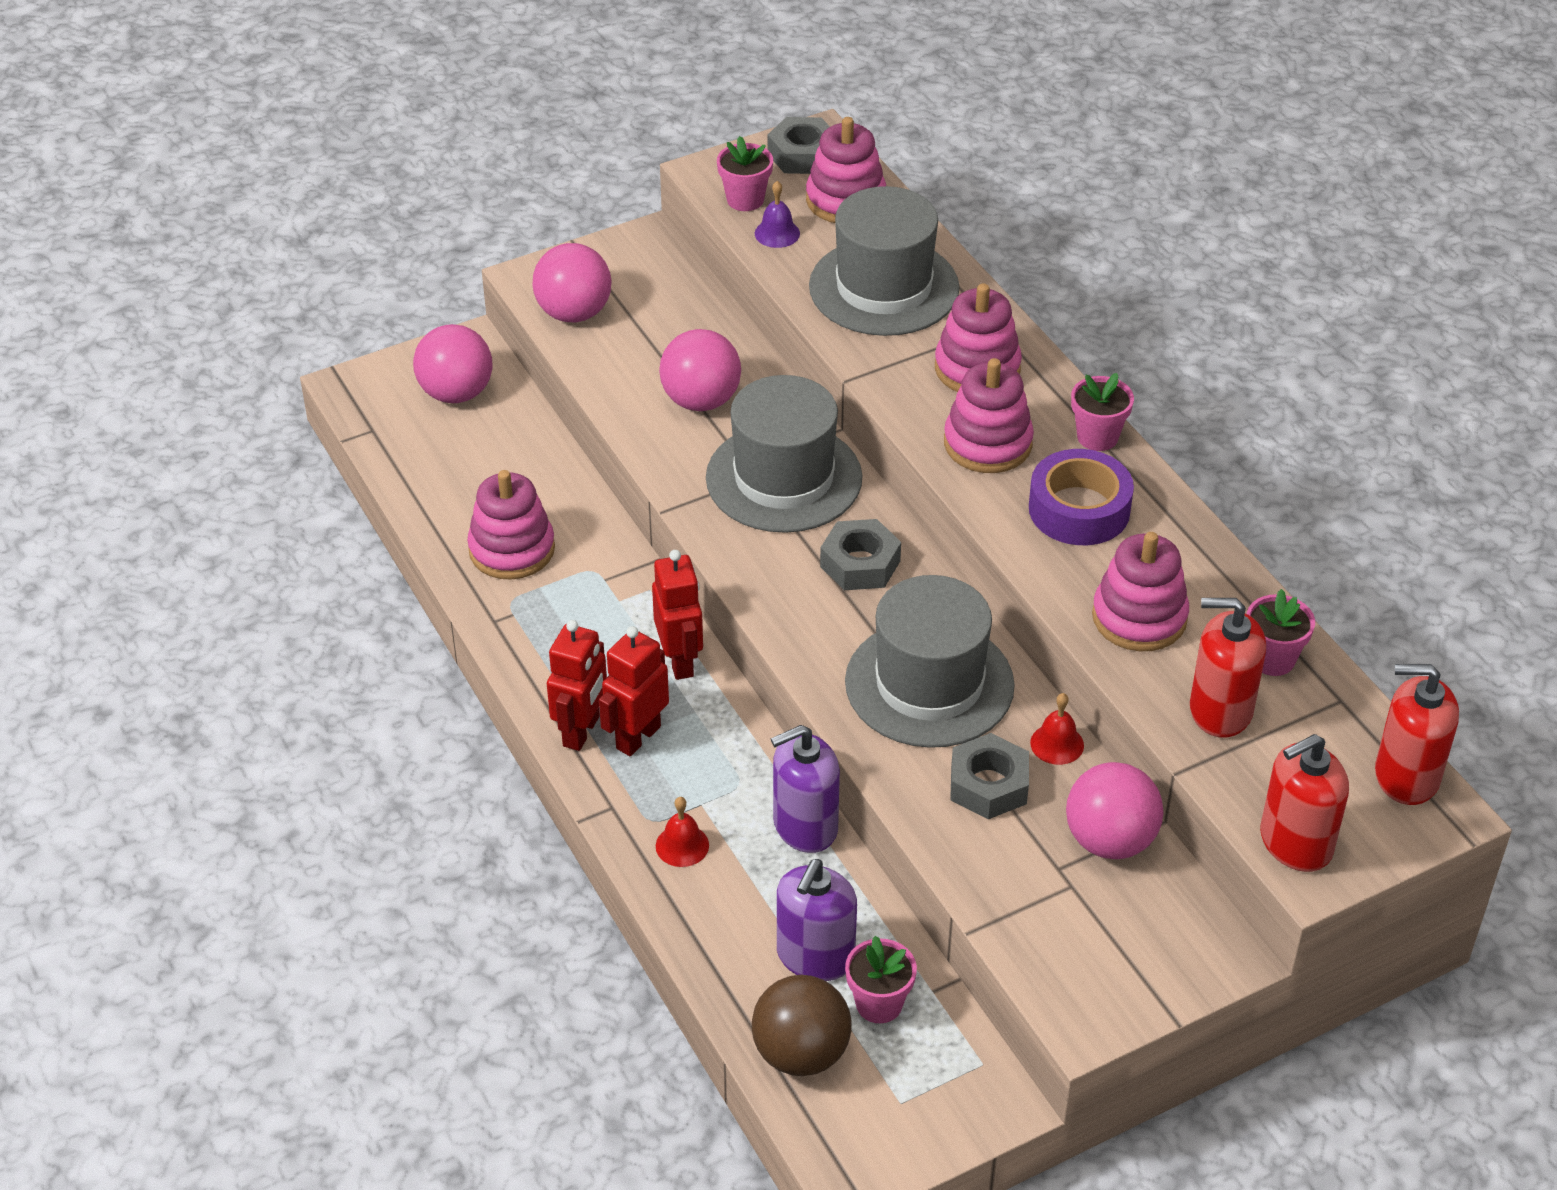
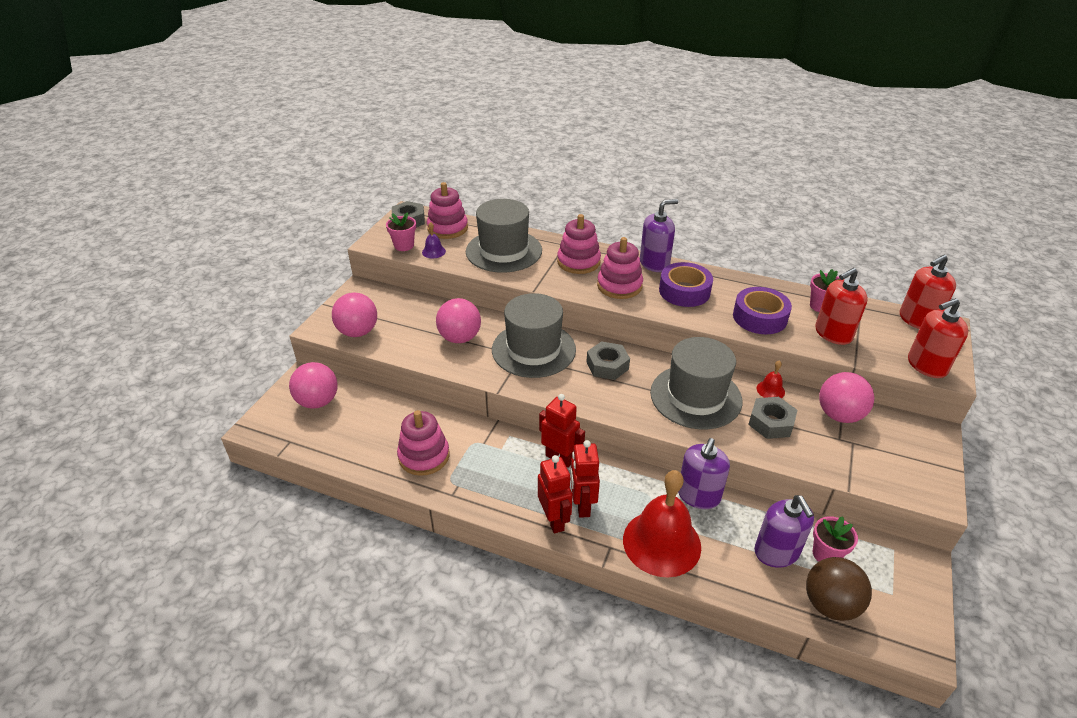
camera: 40 degrees left, 5 degrees down
(682, 845) = (661, 542): red bell -> red bell, size x2.44
(1097, 437) = (654, 263): pink flower pot -> purple soap dispenser
(1139, 617) = (759, 317): pink stacking toy -> purple tape
(1295, 843) = (926, 365): red soap dispenser -> red soap dispenser turned 45 degrees clockwise

